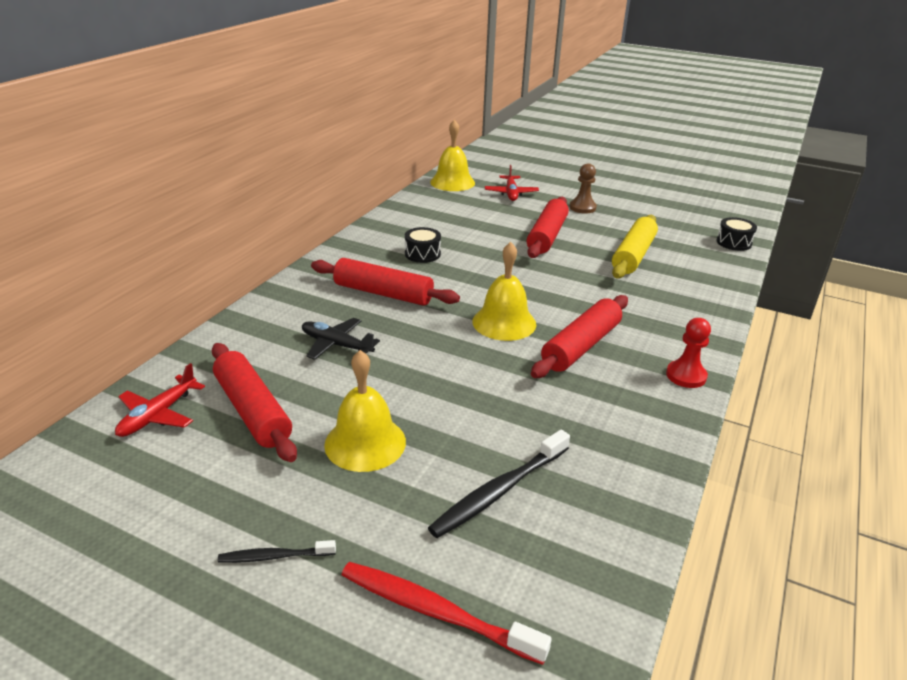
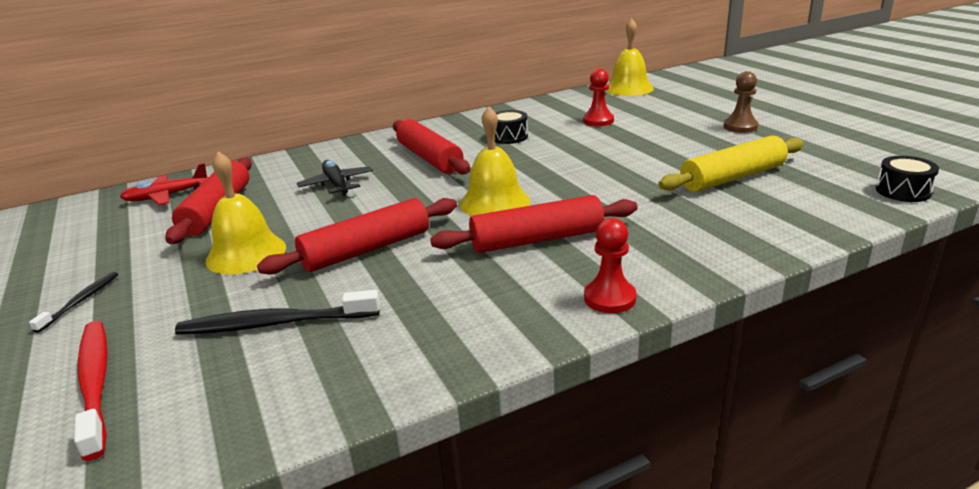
camera: 40 degrees right, 5 degrees down
(274, 556) = (81, 301): black toothbrush -> black toothbrush turned 75 degrees clockwise
(473, 222) = (598, 121): none -> red pawn
(511, 193) = (676, 104): red plane -> none
(547, 236) = (656, 144): red rolling pin -> red rolling pin (366, 250)

